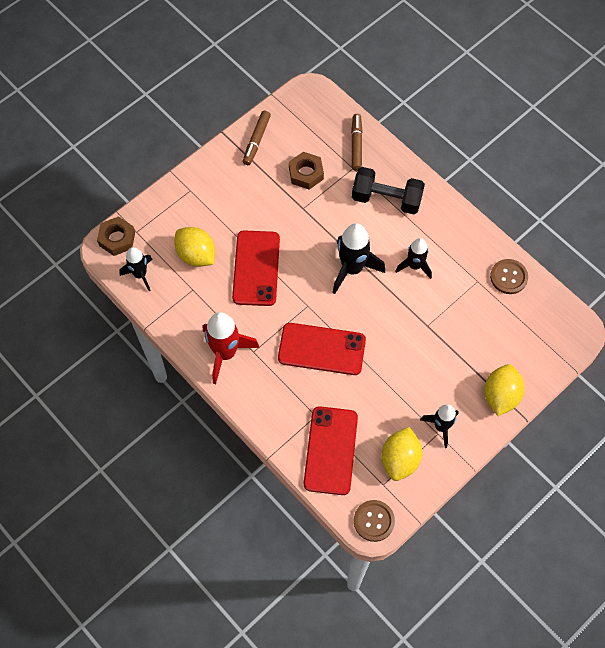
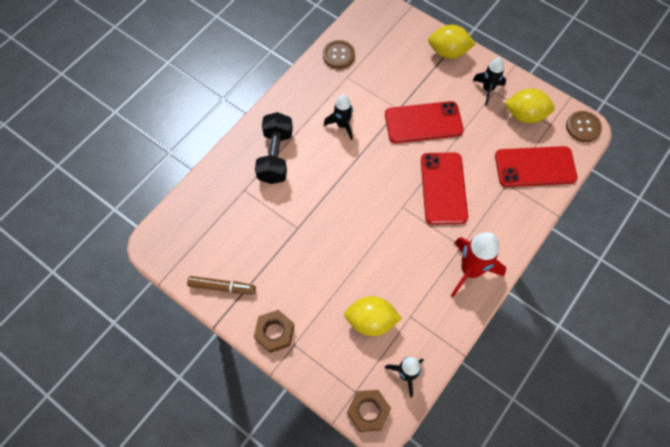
camera: 100 degrees left, 0 degrees up
(196, 255) = (371, 321): yellow lemon -> yellow lemon turned 60 degrees clockwise
(256, 268) = (373, 259): red phone -> red phone (423, 122)
(306, 173) = (256, 231): brown nut -> brown nut (274, 332)
(352, 269) = (356, 175): black rocket -> none
(356, 145) = (216, 190): brown marker -> none

